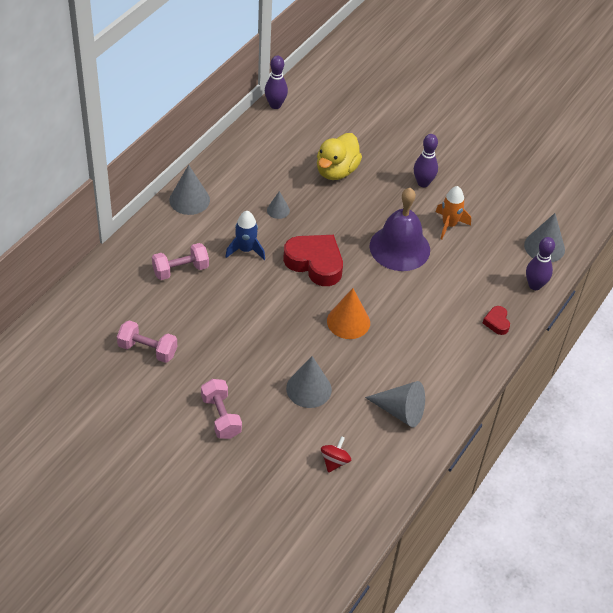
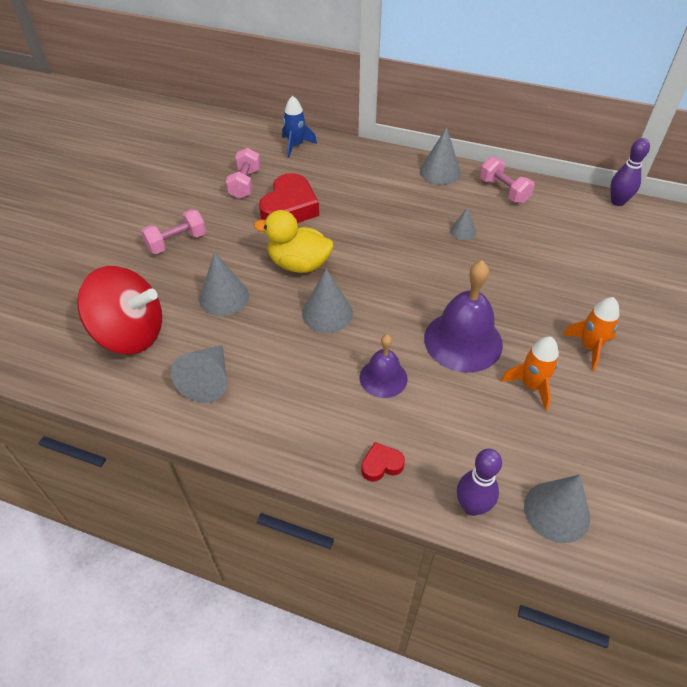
camera: 80 degrees right, 0 degrees up
(180, 270) = (348, 184): pink dumbbell -> pink dumbbell (503, 191)
(246, 250) = (394, 219): blue rocket -> blue rocket (296, 146)
(315, 263) = (401, 272): red heart -> red heart (289, 208)
(334, 461) = (130, 334): red spinning top -> red spinning top, size x2.44
(336, 171) = (552, 265): yellow duck -> yellow duck (299, 264)
(348, 321) = (327, 313): orange cone -> grey cone
(423, 183) = (589, 347): purple bowling pin -> orange rocket
(423, 303) = (383, 378): none -> purple bell

